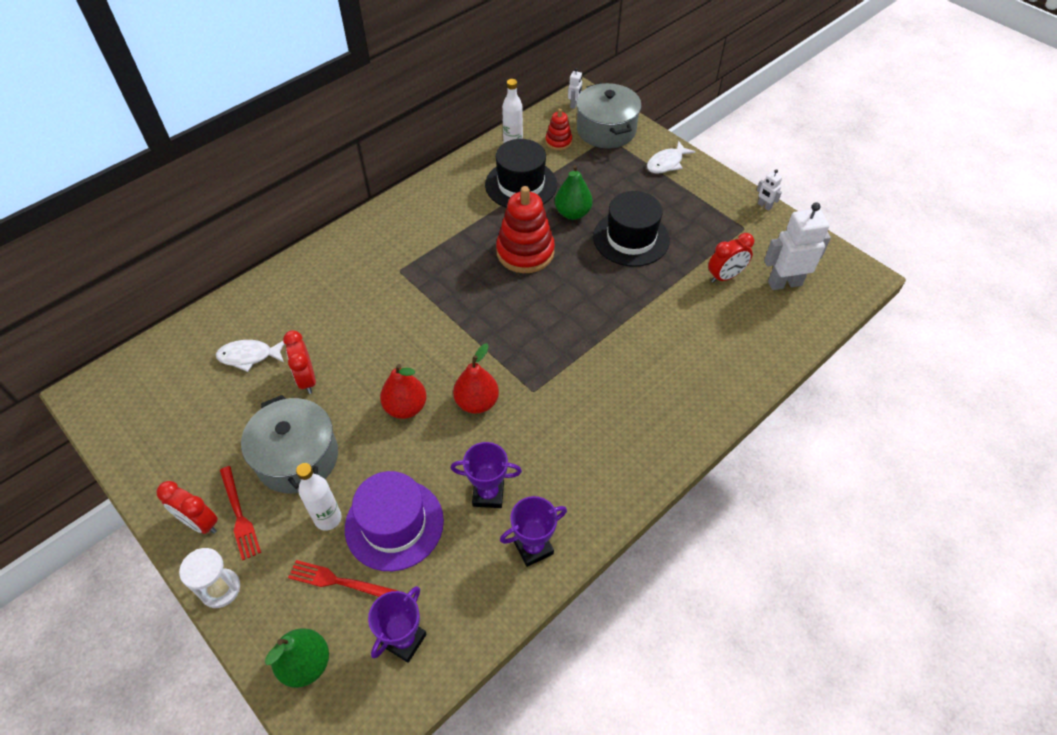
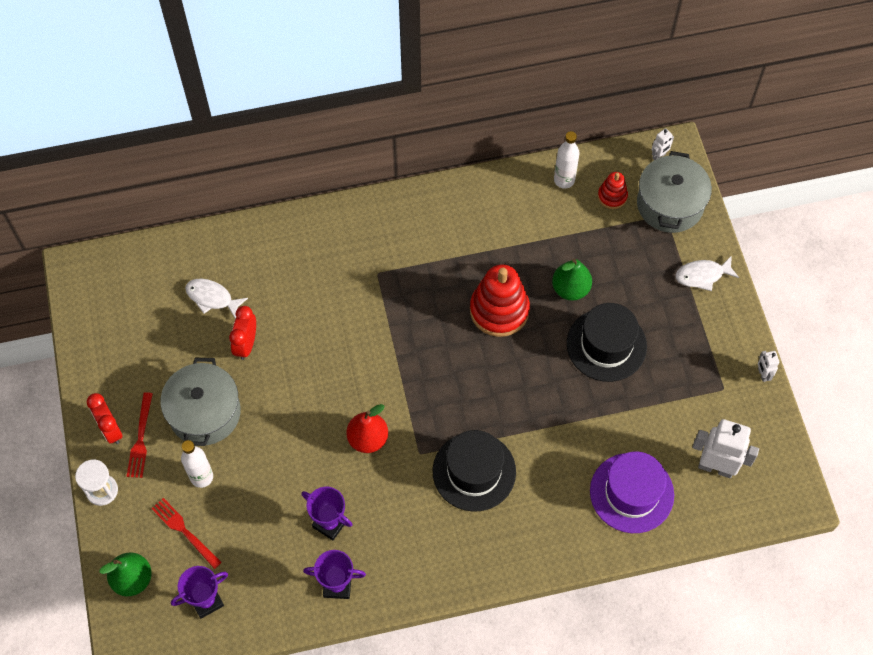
camera: 30 degrees right, 10 degrees up
(394, 524) = (247, 508): purple hat -> purple hat (631, 493)
(405, 407) = (309, 413): red pear -> none
(521, 184) = (543, 231): black hat -> black hat (474, 471)
(725, 276) = (665, 431): red clock -> none

